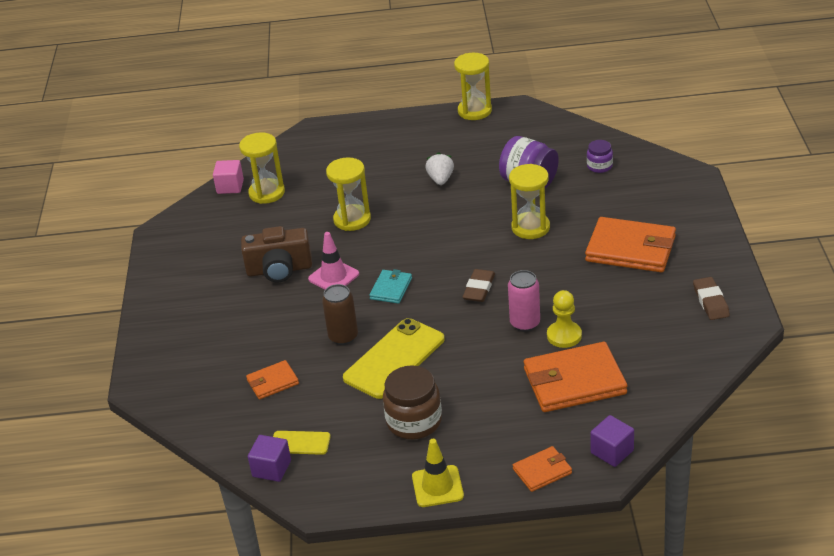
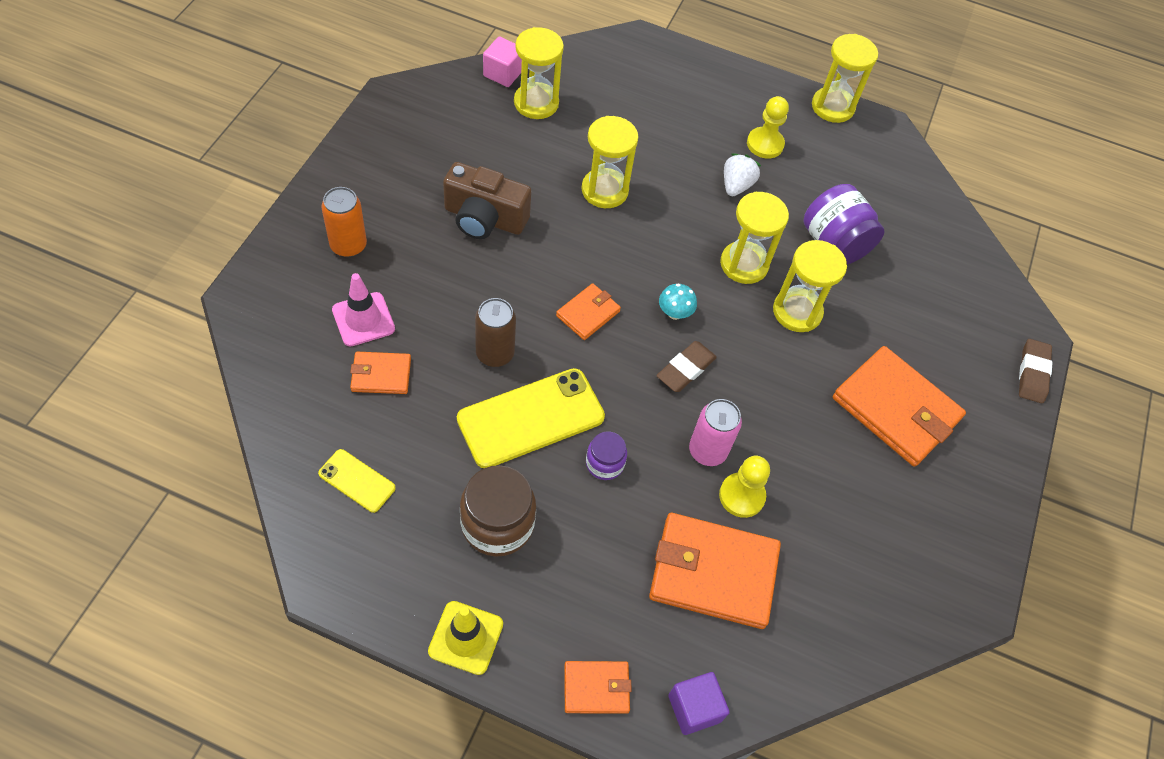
camera: 15 degrees right, 20 degrees up
(193, 325) = (348, 245): none -> orange can
(271, 468) = (304, 500): purple cube -> none
(333, 276) = (536, 261): pink traffic cone -> pink traffic cone (363, 319)
(391, 288) = (588, 313): turquoise wallet -> orange wallet
(443, 149) = (765, 144): none -> yellow pawn
(449, 263) = (674, 313): none -> turquoise mushroom
(477, 218) = (744, 264): none -> yellow hourglass
(599, 166) = (930, 264): purple jar -> purple jar (604, 463)
(710, 301) = (946, 544): brown eraser -> brown eraser (1032, 373)

